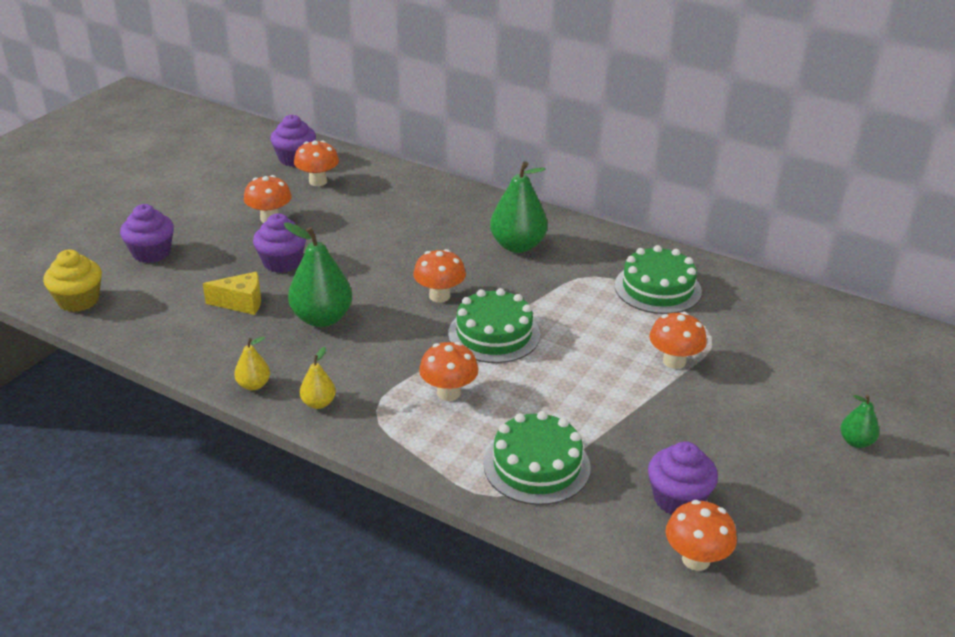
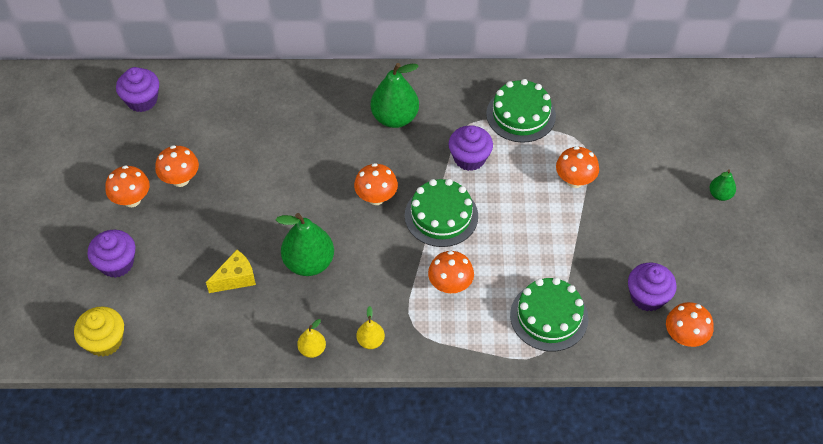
camera: 30 degrees left, 20 degrees up
(282, 262) = (231, 222): purple cupcake -> purple cupcake (469, 158)
(318, 181) = (184, 119): orange mushroom -> orange mushroom (132, 200)

